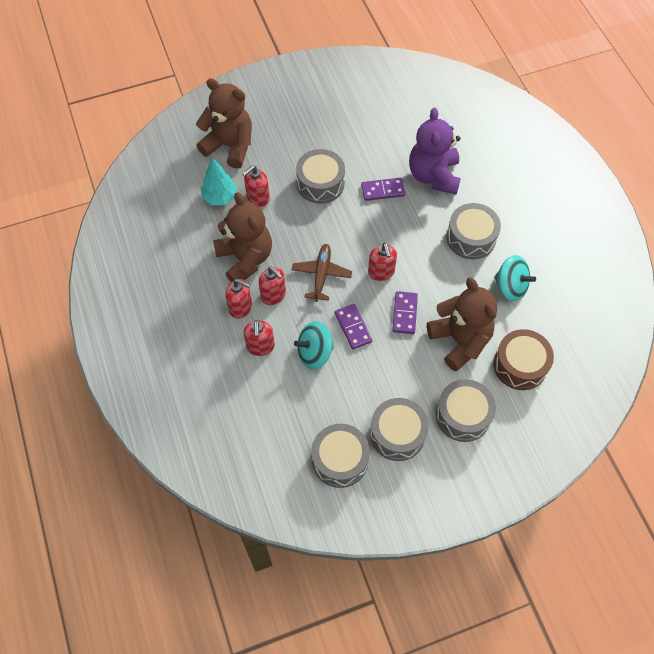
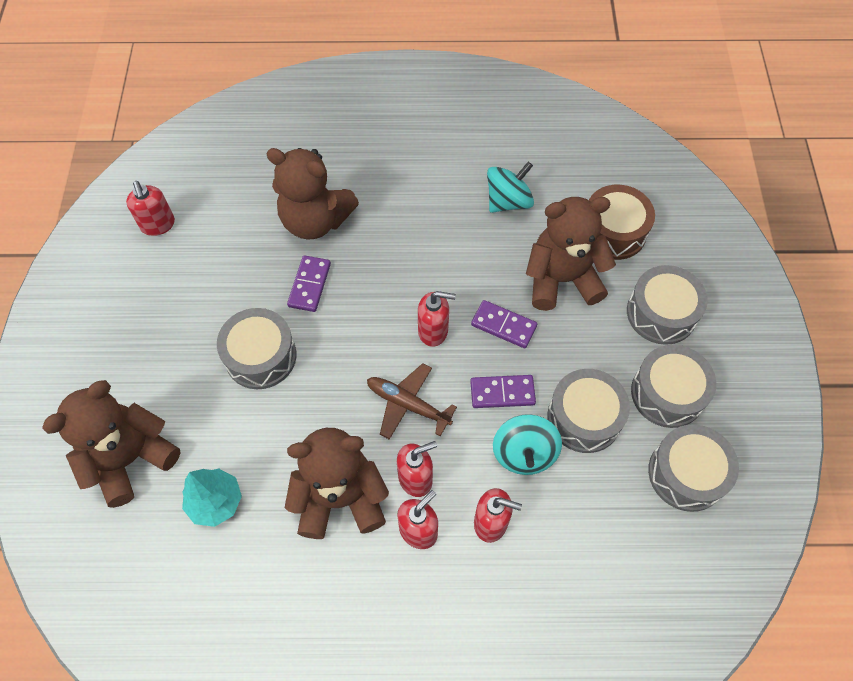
camera: 70 degrees left, 0 degrees up
(258, 198) = (244, 448): red soap dispenser -> red soap dispenser (158, 225)
(433, 176) = (315, 220): purple teddy bear -> brown teddy bear
(471, 238) = (424, 215): grey drum -> grey drum (584, 417)

